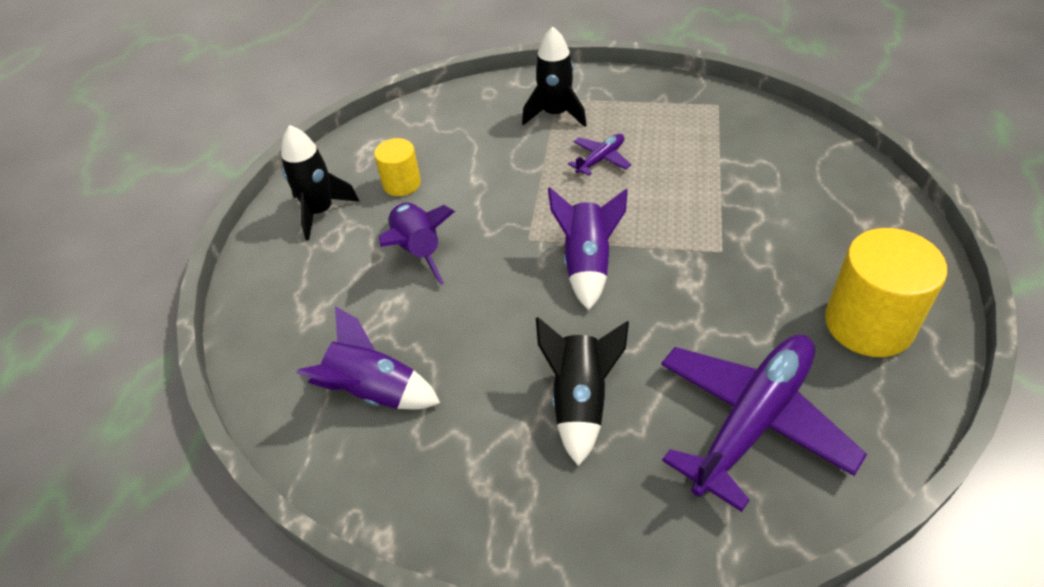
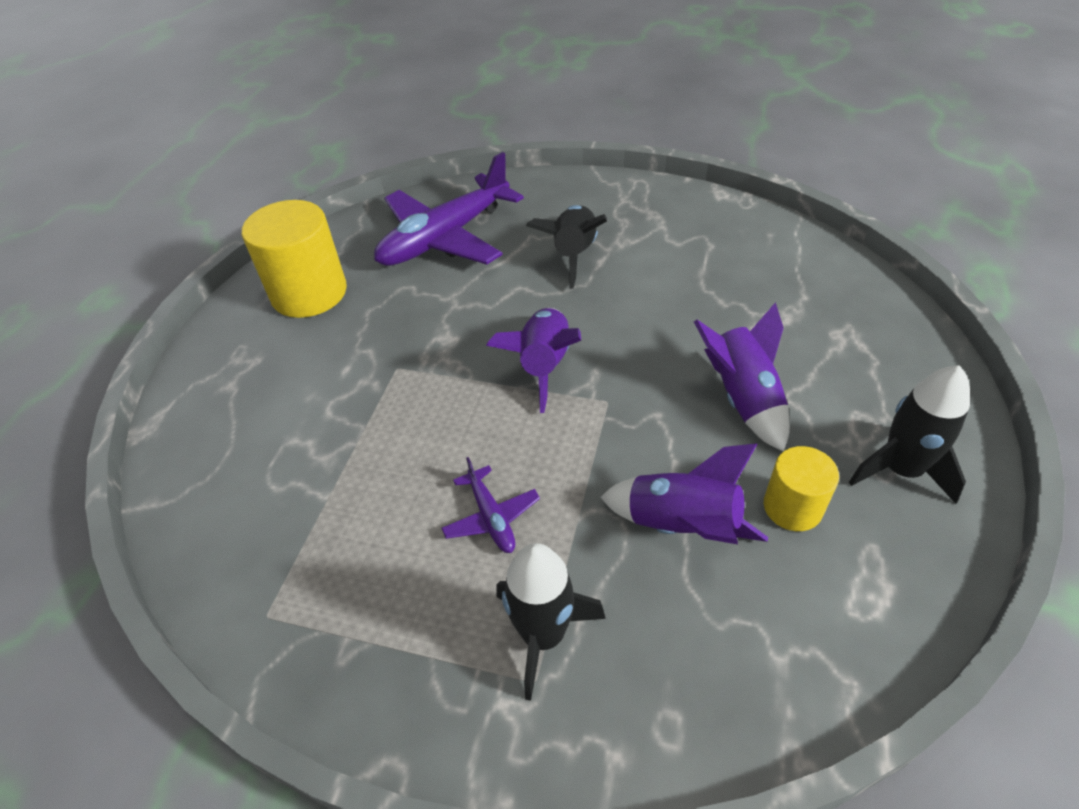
camera: 175 degrees left, 0 degrees up
(374, 392) = (754, 270): purple rocket -> purple rocket (682, 526)
(601, 159) = (491, 517): purple plane -> purple plane turned 75 degrees counterclockwise

